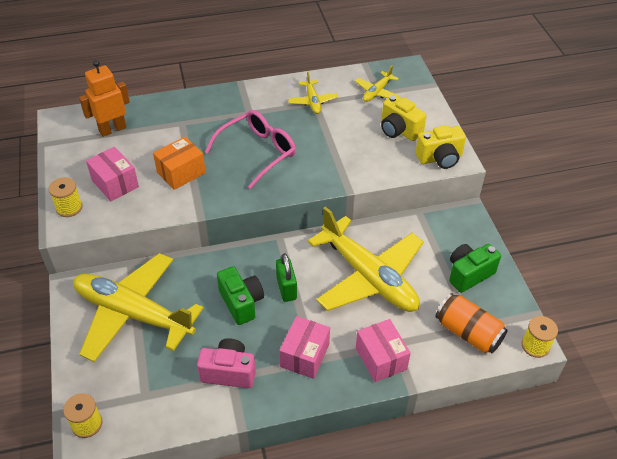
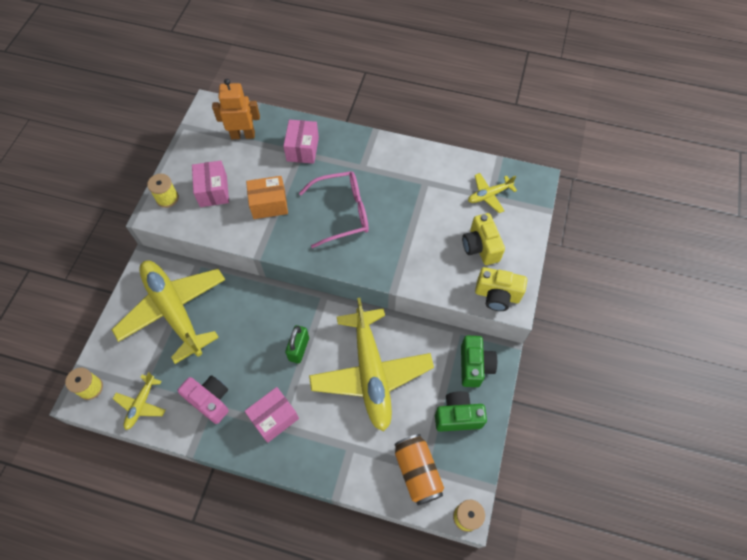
camera: 30 degrees right, 15 degrees up
(241, 303) = (257, 344): green camera -> green camera (474, 366)
(312, 101) = (424, 180): yellow plane -> yellow plane (141, 404)
(381, 358) = (330, 454): pink box -> pink box (302, 149)

